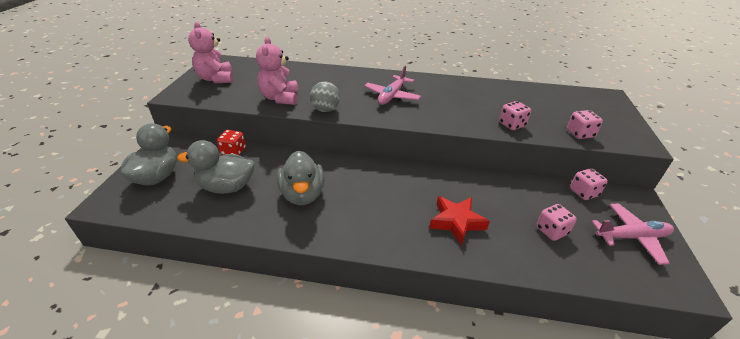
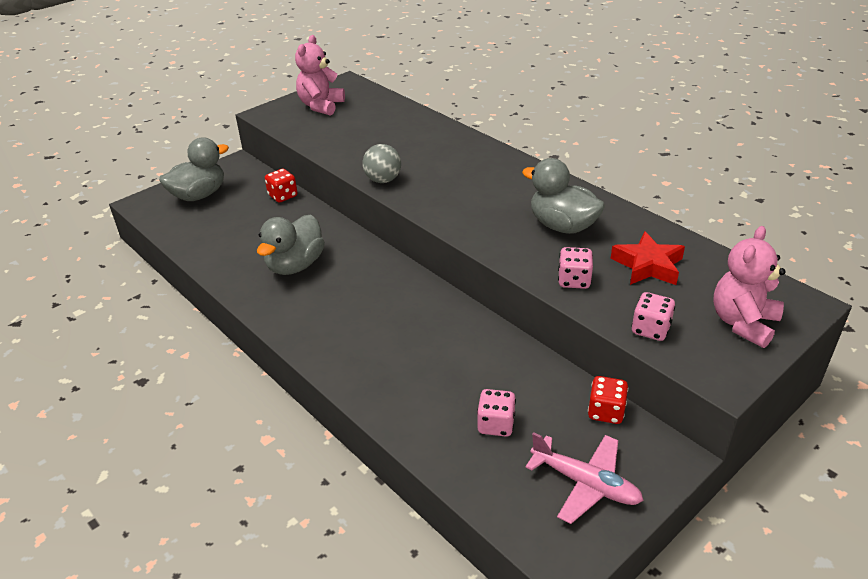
camera: 40 degrees right, 0 degrees up
(227, 187) = (241, 229): grey duck -> grey duck (562, 226)
(280, 98) = (355, 150): pink teddy bear -> pink teddy bear (743, 323)
(392, 96) = (478, 190): pink plane -> none
(456, 222) = (405, 362): red star -> red star (648, 265)
(583, 192) = (606, 412): pink dice -> red dice

